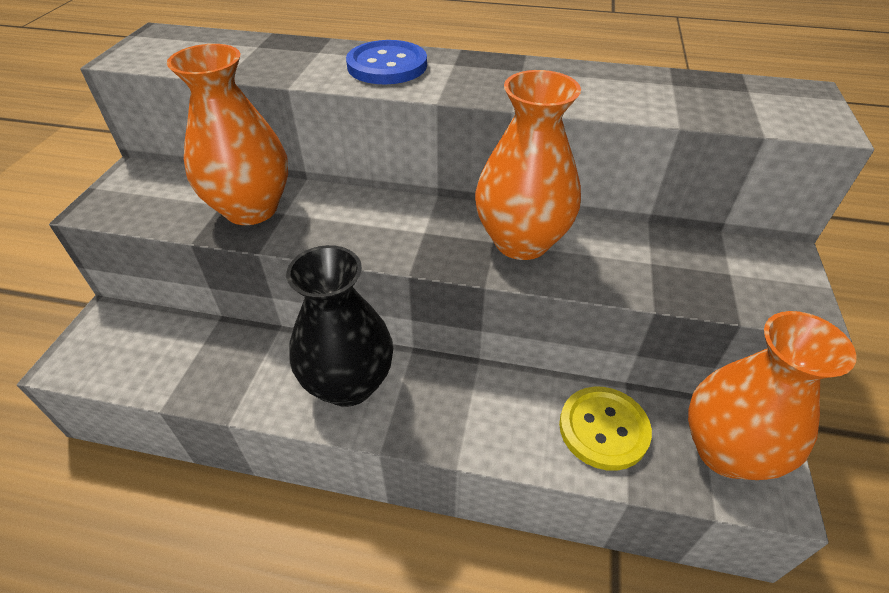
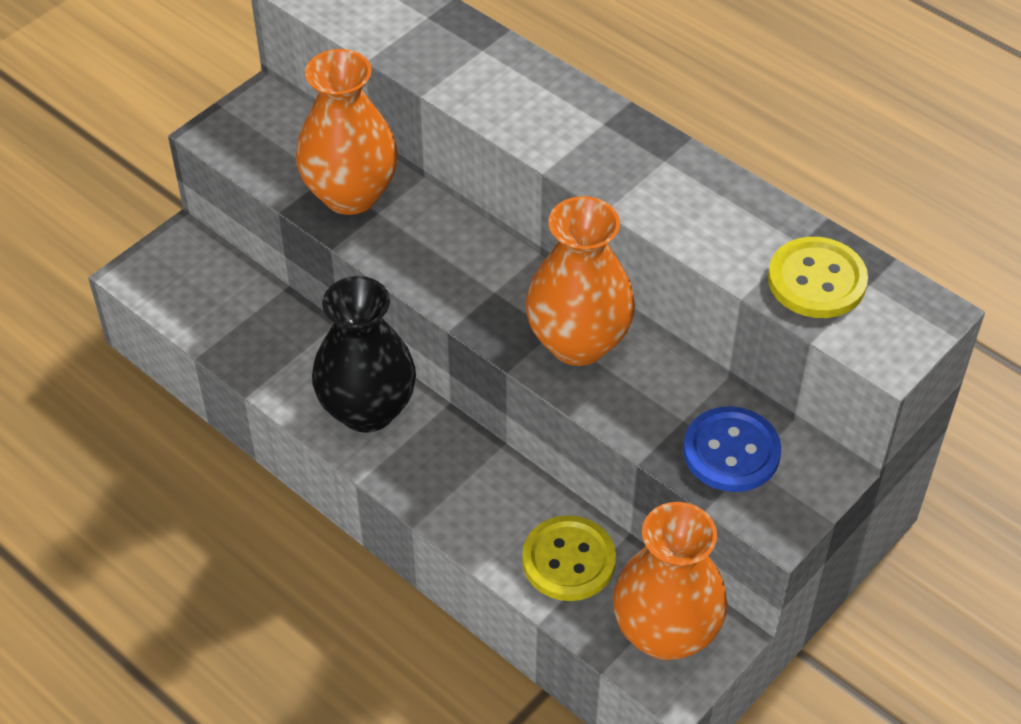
camera: 30 degrees right, 5 degrees up
(387, 66) = (534, 100): blue button -> blue button (731, 452)
(714, 99) = (816, 280): none -> yellow button

